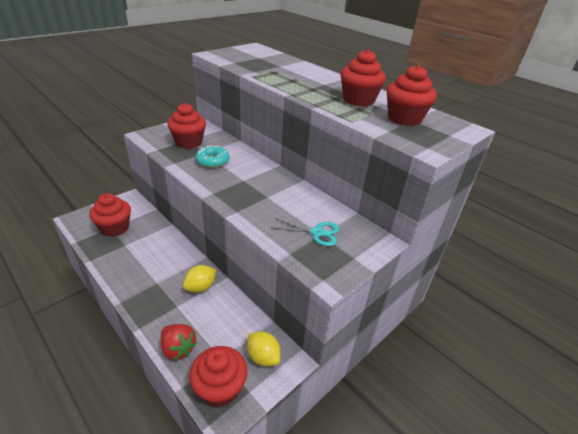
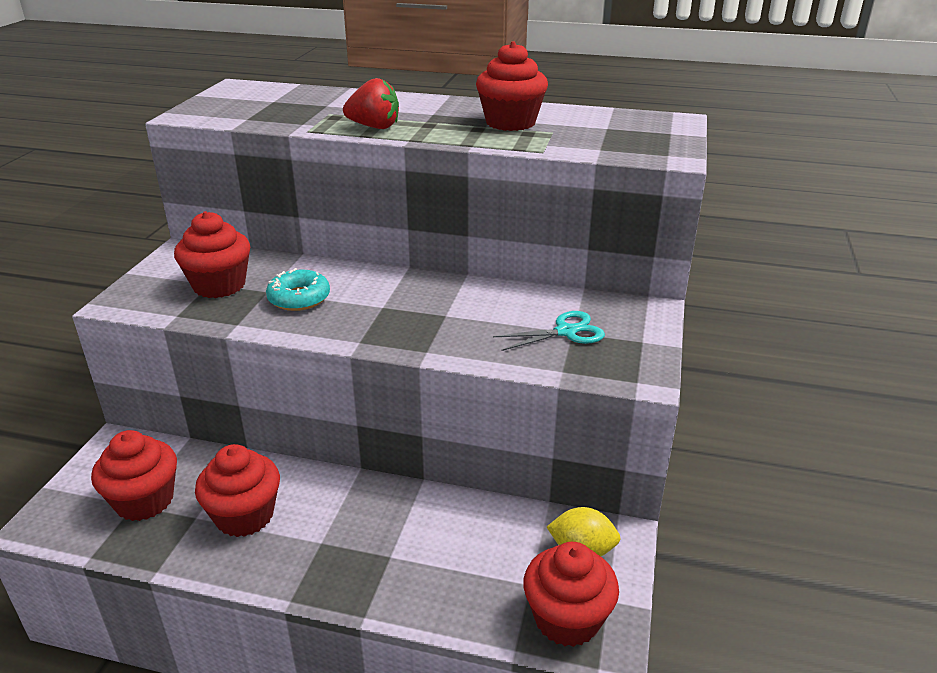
camera: 30 degrees left, 5 degrees down
(178, 348) = (456, 607): red strawberry -> red strawberry (374, 127)
(200, 287) = (399, 512): yellow lemon -> none
(404, 119) = (597, 129): red cupcake -> red cupcake (244, 516)

